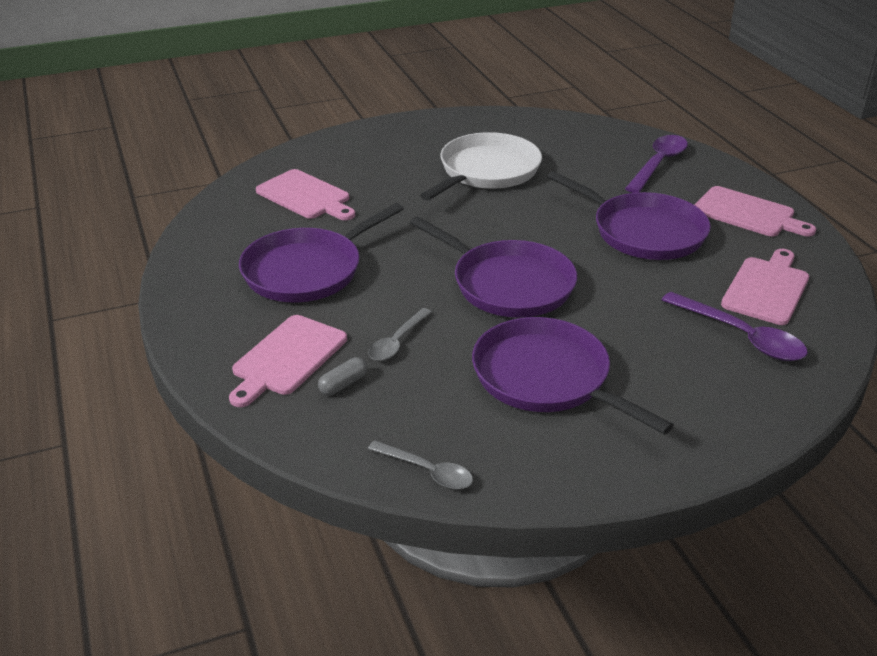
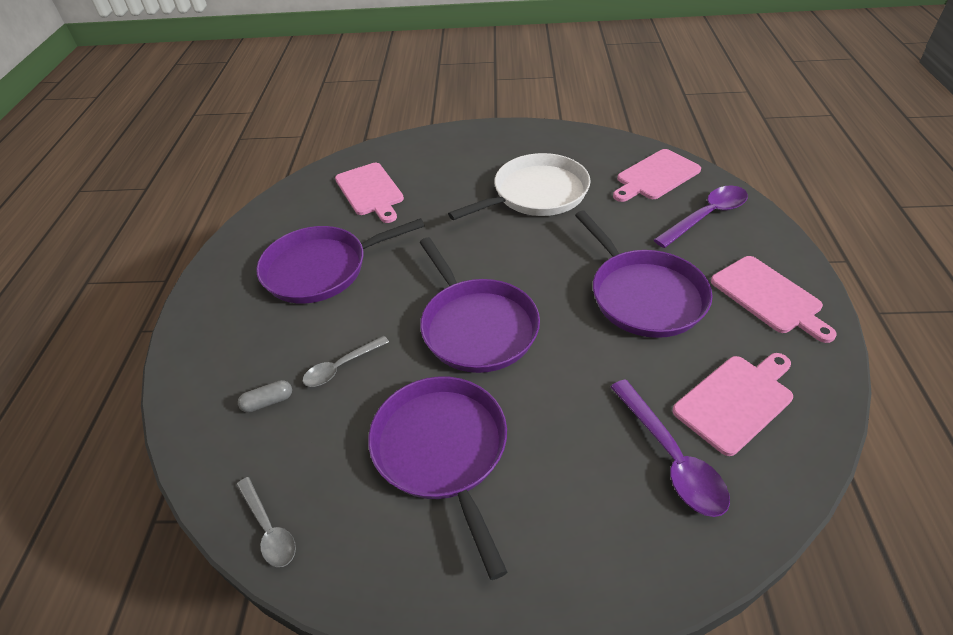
camera: 25 degrees right, 10 degrees up
(287, 358) = (245, 359): pink cutting board -> pink cutting board (656, 176)

